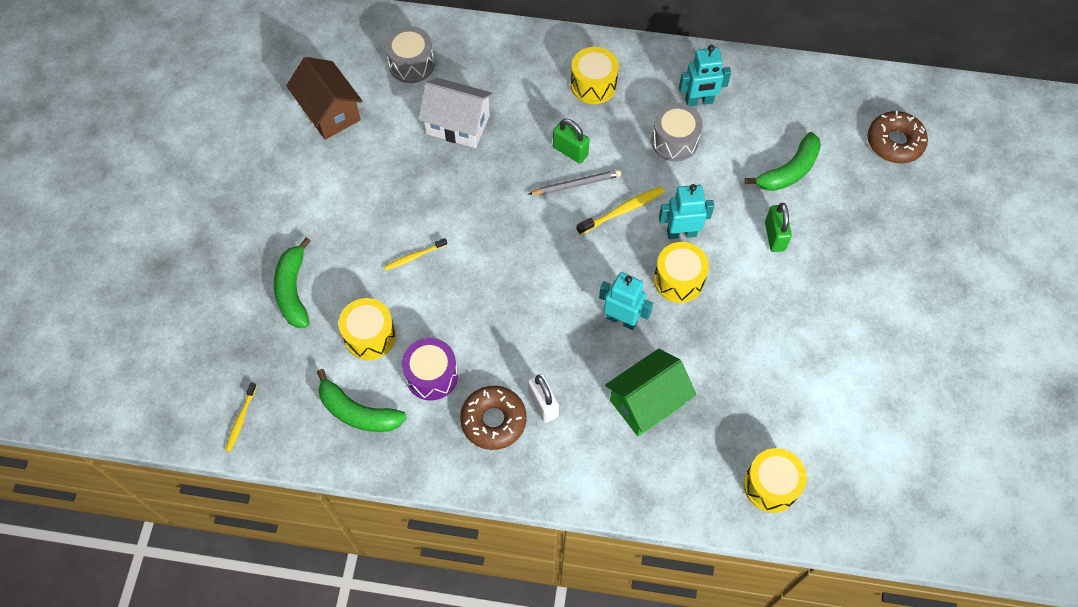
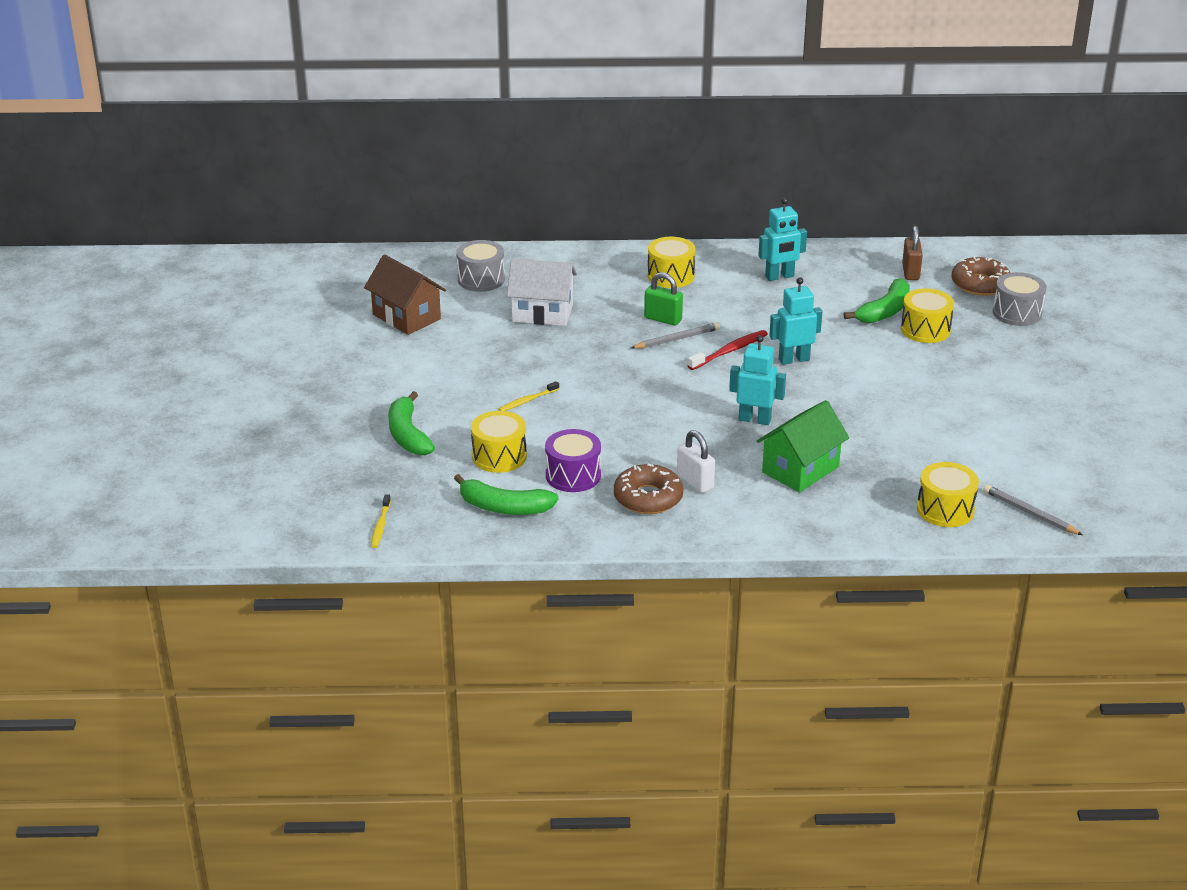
camera: 10 degrees left, 30 degrees down
(622, 210) = (729, 351): yellow toothbrush -> red toothbrush
(674, 141) = (765, 303): grey drum -> grey drum (1017, 313)
(678, 280) = (802, 389): yellow drum -> yellow drum (925, 330)
(774, 236) = (886, 353): green padlock -> none
(830, 113) = (910, 272): none -> brown padlock
(851, 504) = (1029, 513): none -> grey pencil

